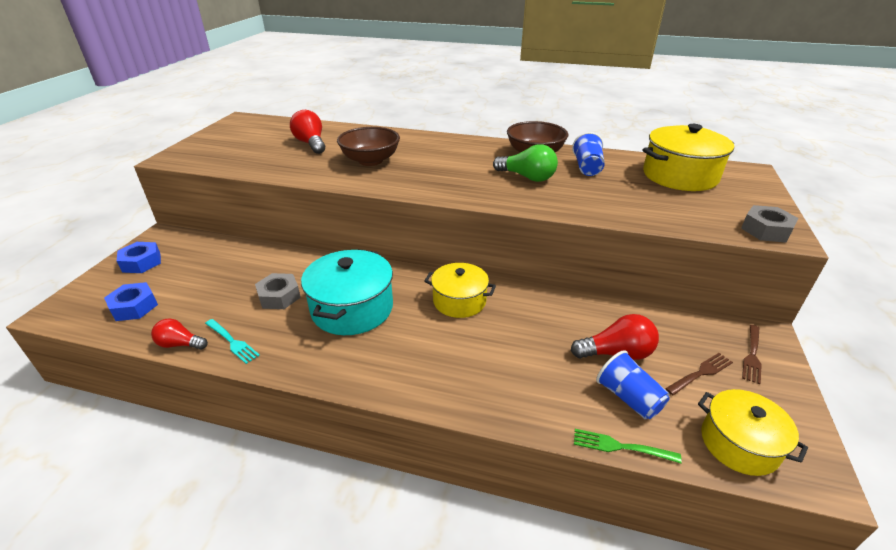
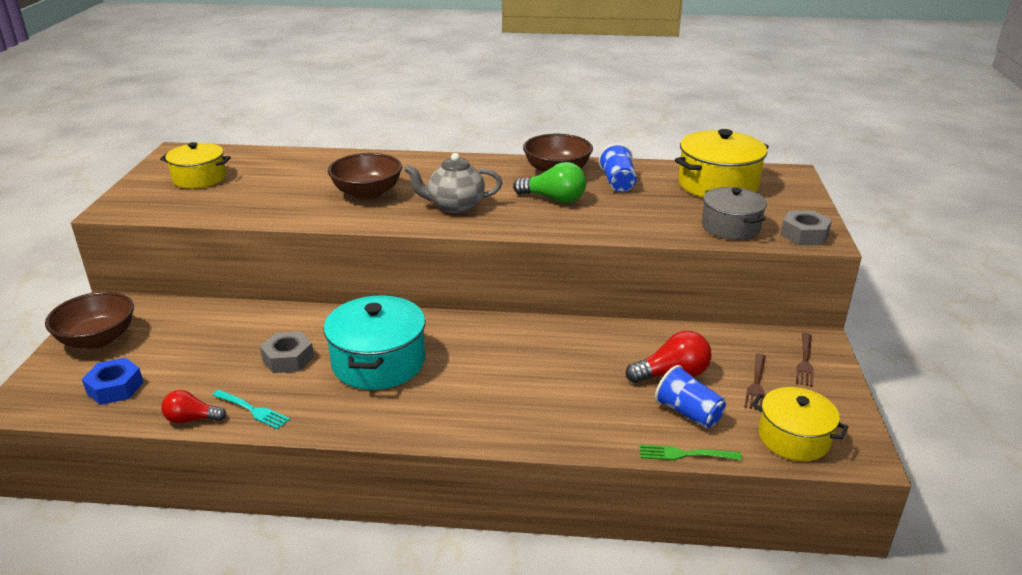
camera: 10 degrees left, 5 degrees down
(141, 262) = (98, 339): blue nut -> brown bowl
(311, 144) = (285, 178): red light bulb -> none
(440, 177) = (455, 206): none -> grey teapot
(459, 301) = (497, 342): yellow pot -> yellow pot (199, 178)
(690, 216) = (730, 227): none -> grey pot
(700, 373) = (756, 383): brown fork -> brown fork turned 150 degrees clockwise

